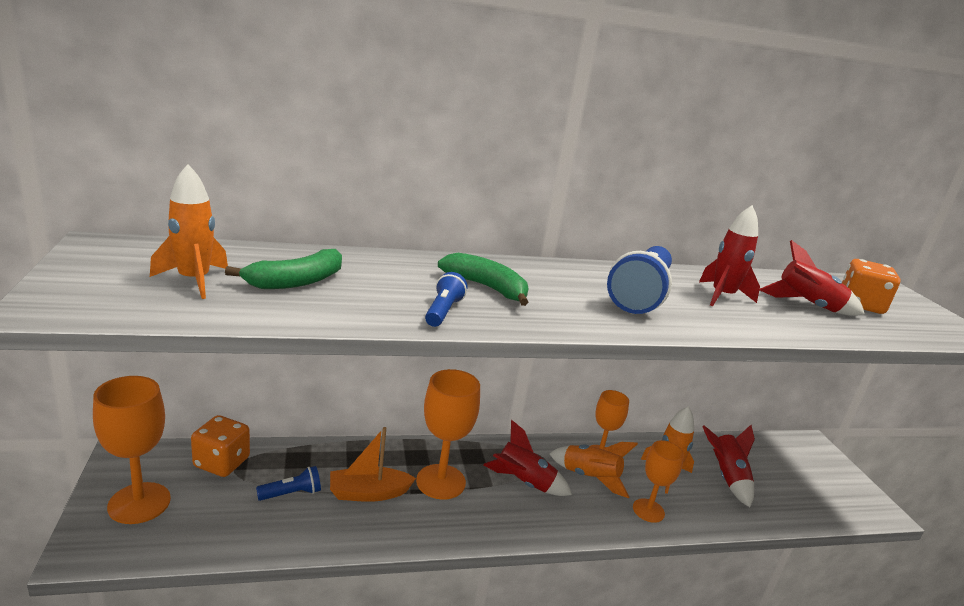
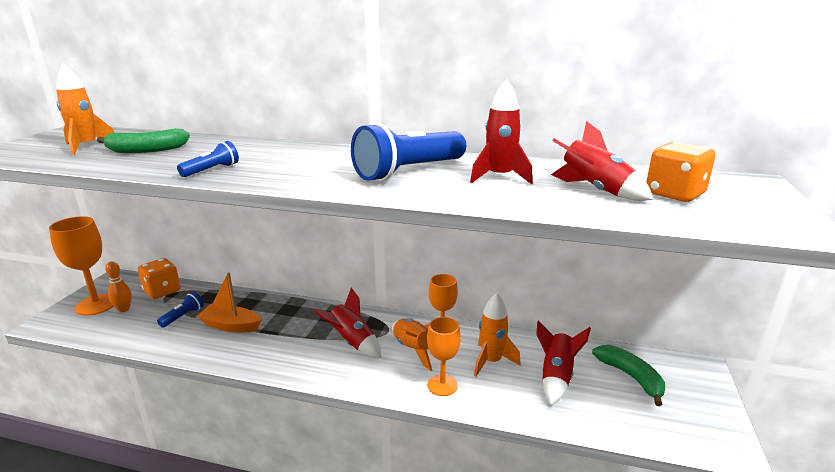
camera: 30 degrees right, 0 degrees up
(192, 501) = (124, 309): none -> orange bowling pin
(291, 493) = (183, 316): blue flashlight -> blue flashlight turned 60 degrees counterclockwise
(441, 482) = (288, 329): orange goblet -> none
(486, 287) = (277, 160): green banana -> green banana (631, 377)

